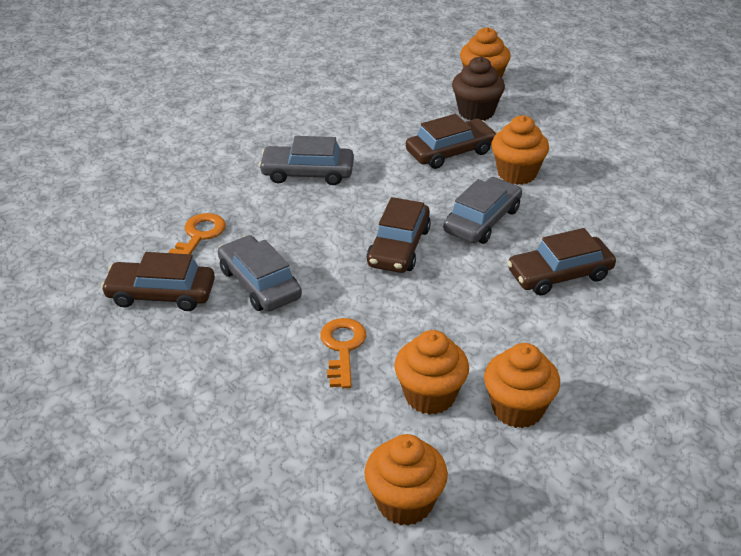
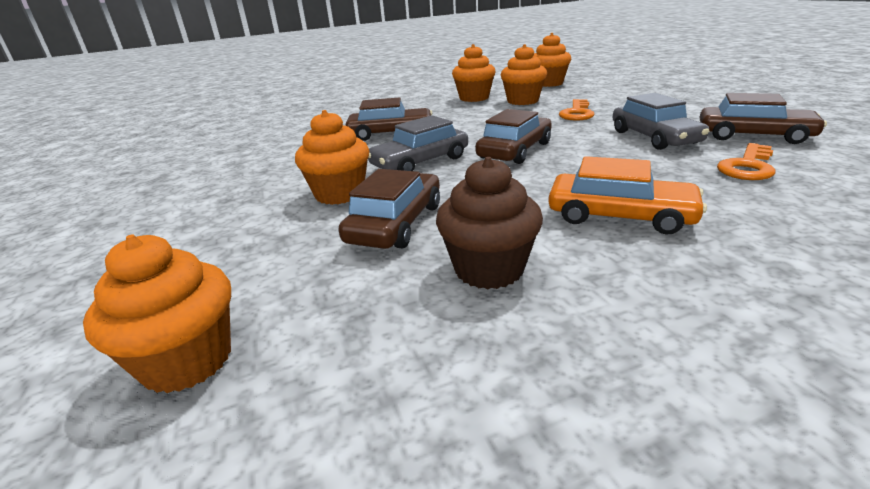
camera: 160 degrees left, 10 degrees down
(307, 173) = (619, 216): grey car -> orange car
(450, 152) = (396, 223): brown car -> brown car turned 120 degrees clockwise
(476, 112) = (291, 282): brown cupcake -> brown cupcake (489, 269)

